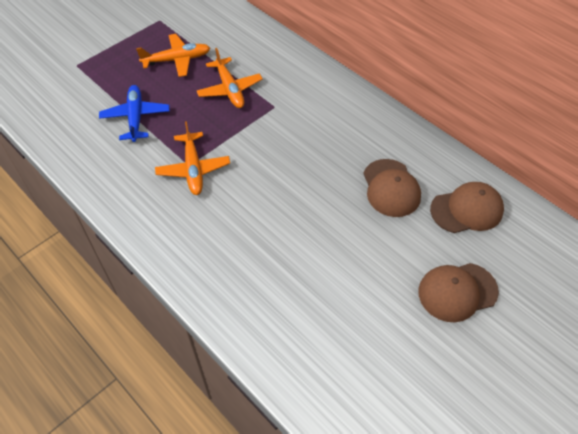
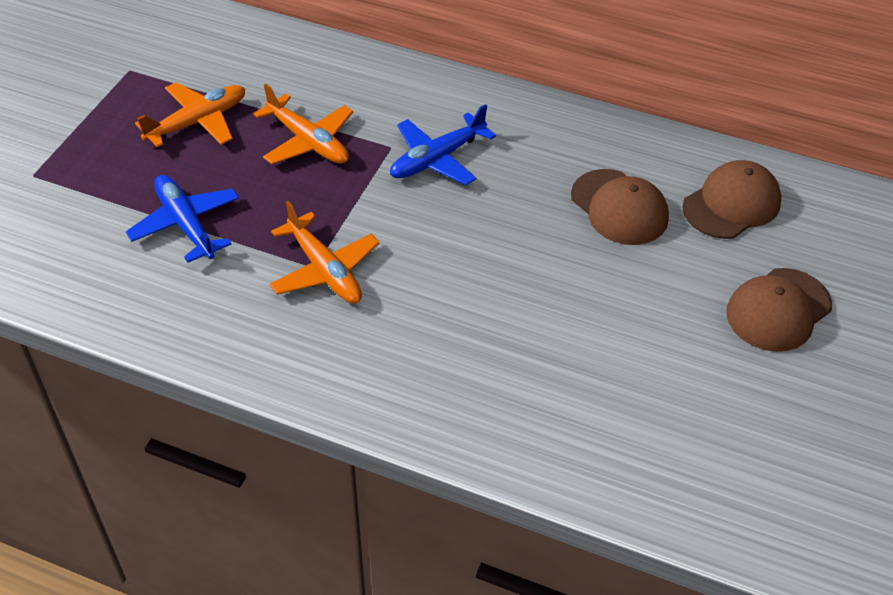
camera: 25 degrees left, 5 degrees down
(297, 122) = (438, 158): none -> blue plane

